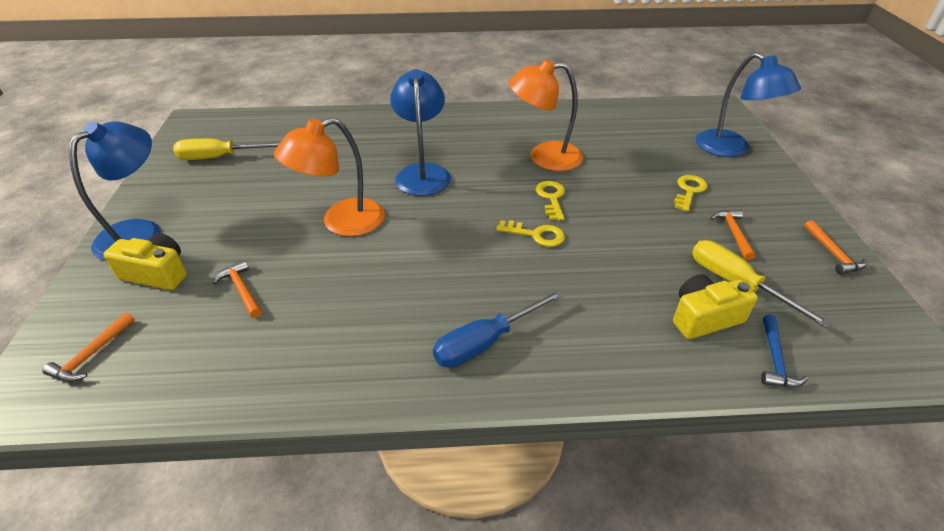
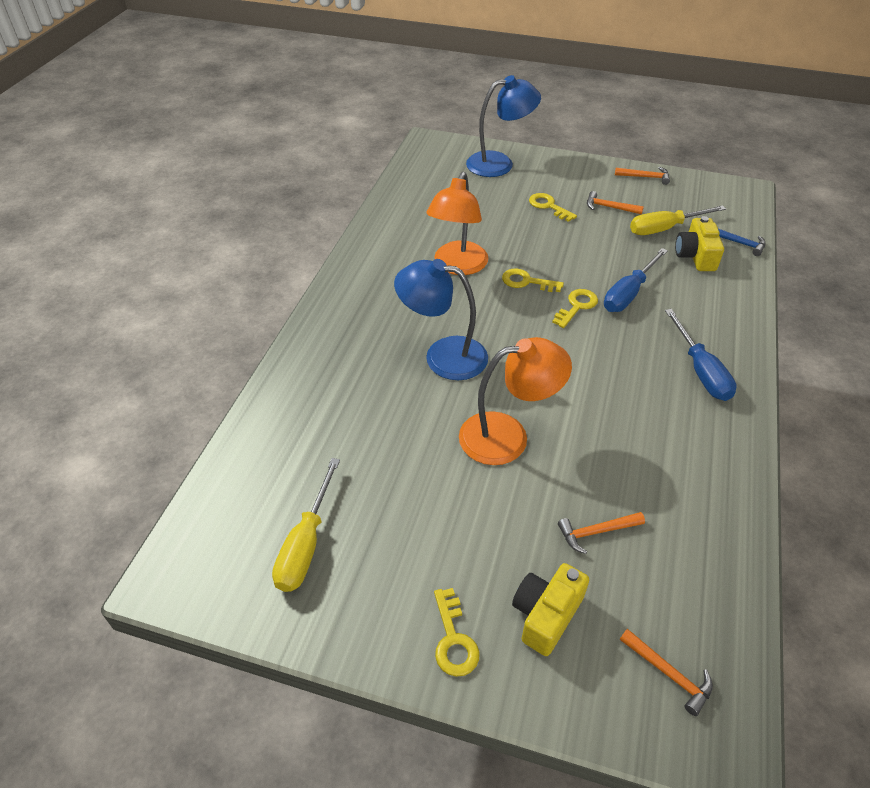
camera: 70 degrees left, 5 degrees up
(140, 232) = (453, 639): blue lamp -> yellow key
(341, 222) = (508, 436): orange lamp -> orange lamp turned 90 degrees counterclockwise
(584, 268) = (628, 293): none -> blue screwdriver

